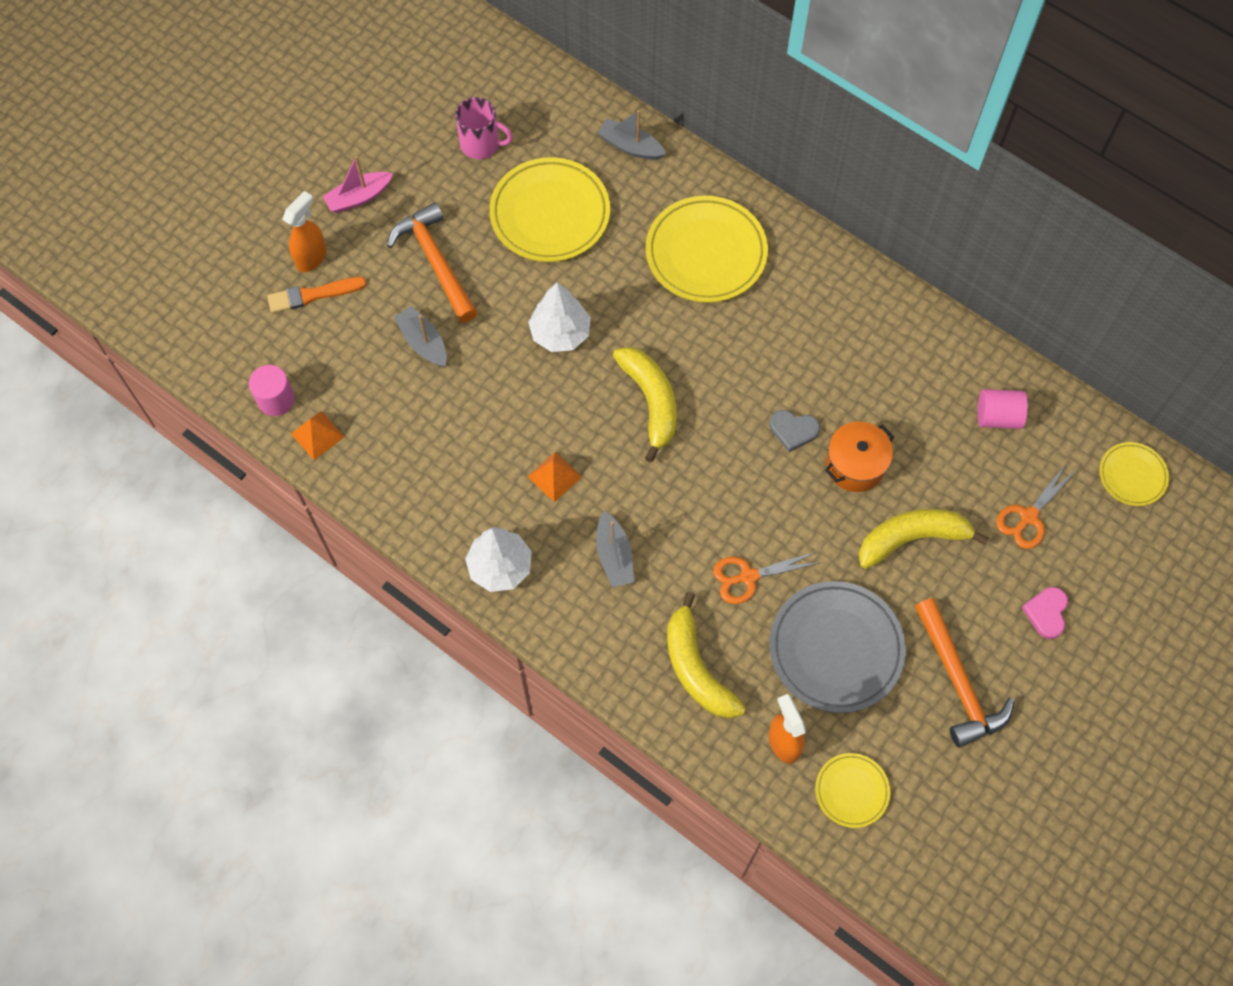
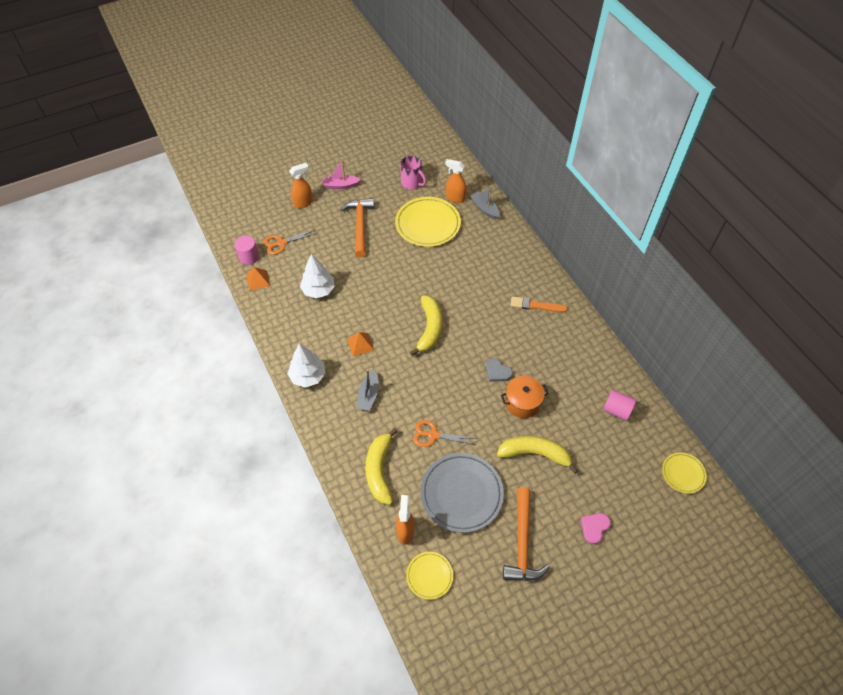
camera: 25 degrees right, 10 degrees down
(313, 295) = (294, 219): orange brush -> orange brush (536, 305)
(423, 342) = (333, 258): grey boat -> none
(560, 333) = (402, 279): white tree -> white tree (318, 290)
(570, 145) = (455, 198): none -> orange spray bottle
(706, 253) = (497, 270): yellow plate -> none
(1028, 517) = (609, 470): orange scissors -> orange scissors (281, 243)

